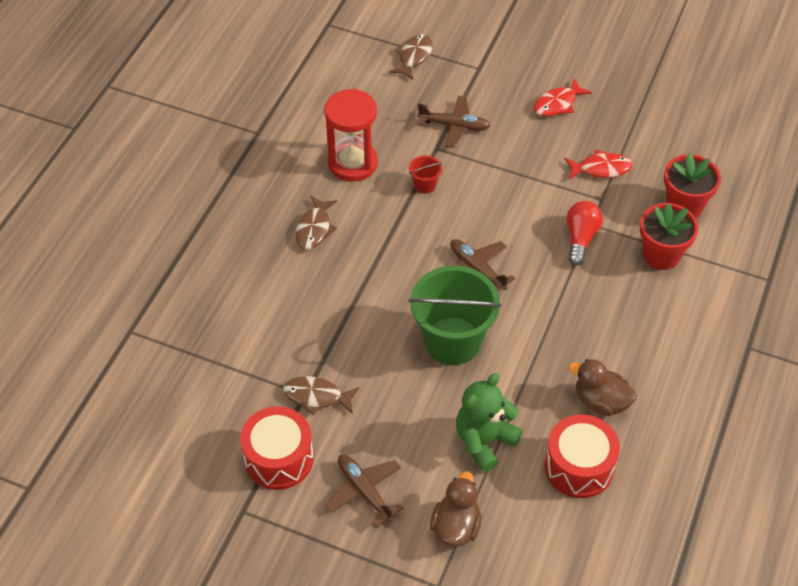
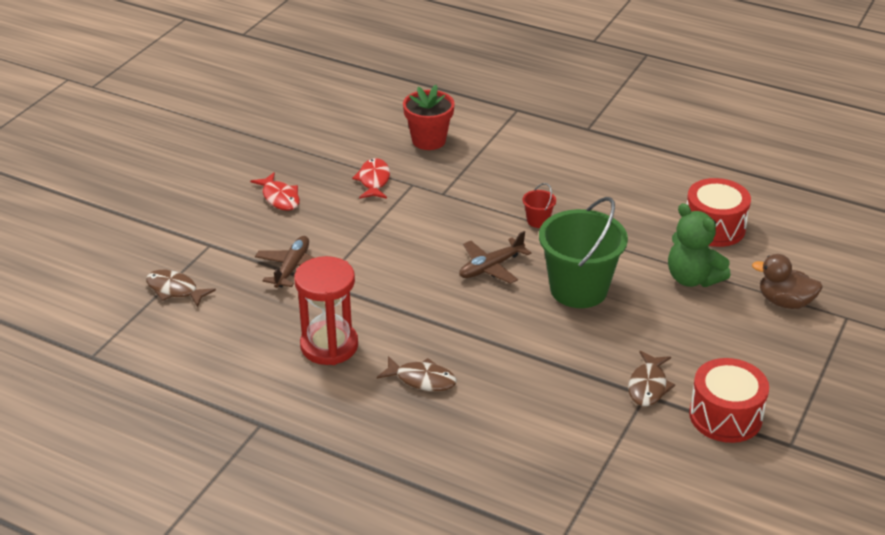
camera: 85 degrees left, 15 degrees down
(364, 491) = (755, 357): brown plane -> none
(425, 185) = (372, 294): red bucket -> red bucket (538, 221)
(580, 238) = (459, 201): red light bulb -> none
(600, 401) = (646, 209): brown duck -> none
(661, 255) = (484, 159): red flower pot -> none

